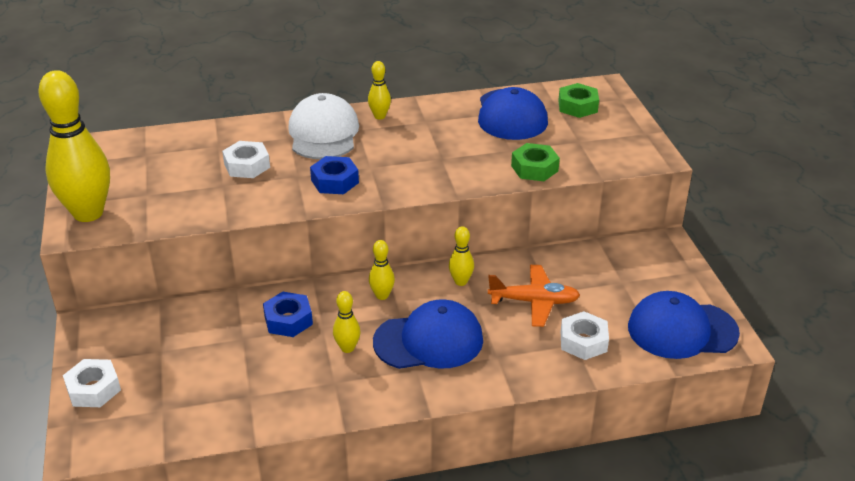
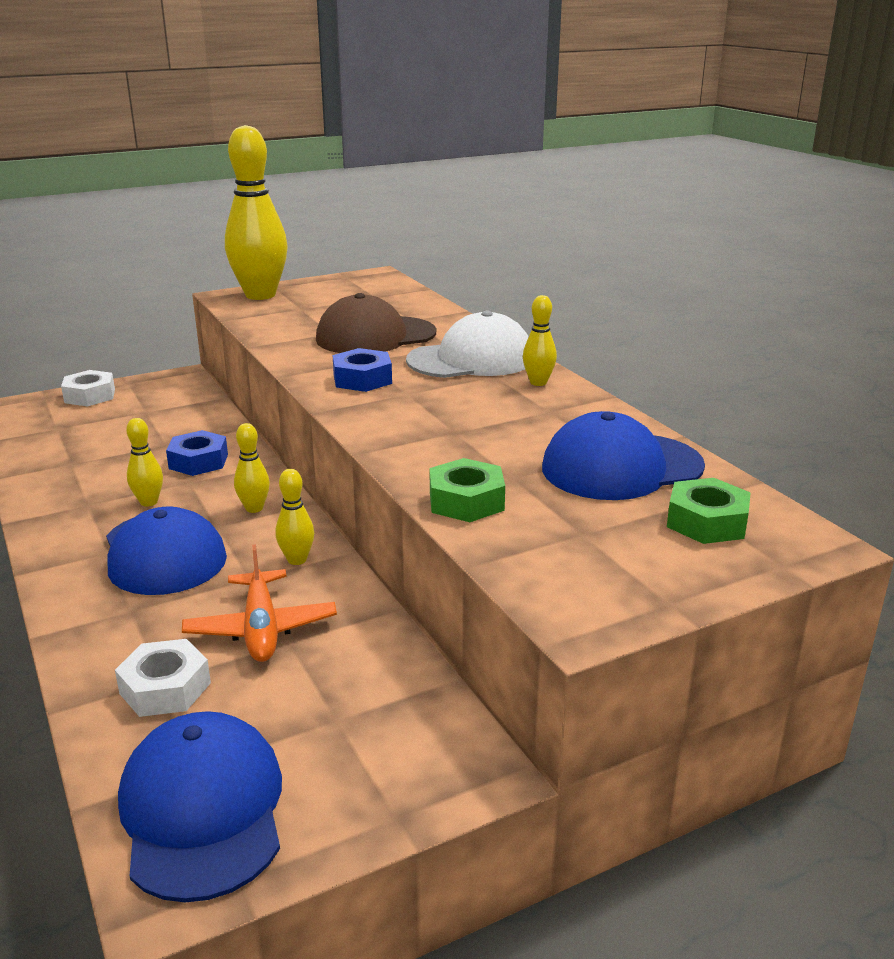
camera: 75 degrees right, 10 degrees down
(247, 165) = (375, 336): white nut -> brown cap

